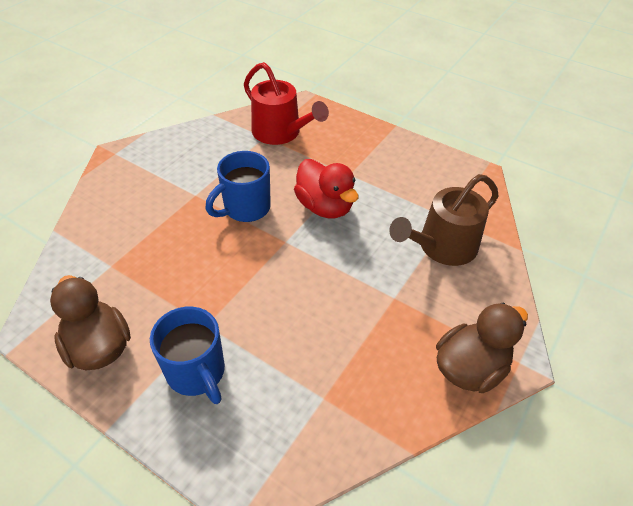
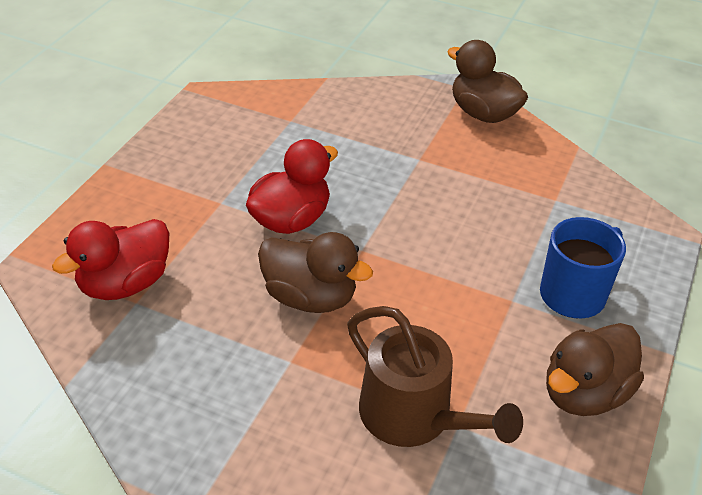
camera: 100 degrees left, 5 degrees down
(245, 209) = (310, 297): blue mug -> brown duck
(280, 132) = (125, 284): red watering can -> red duck
(442, 246) = (337, 126): brown watering can -> brown watering can (414, 416)

